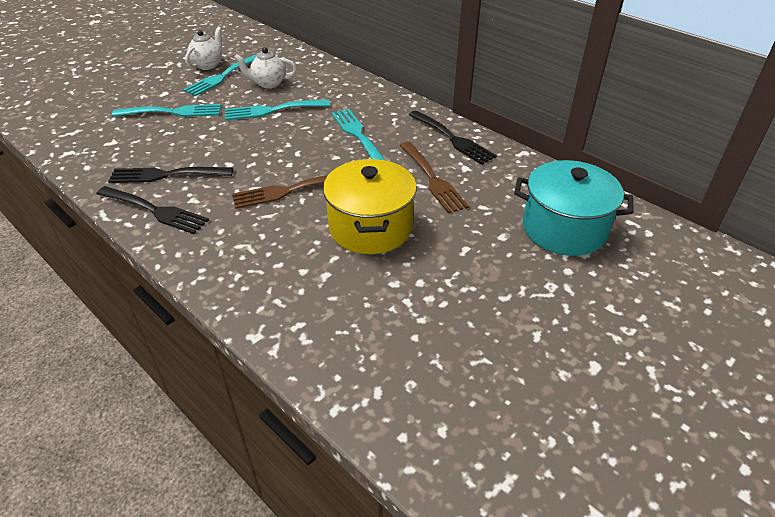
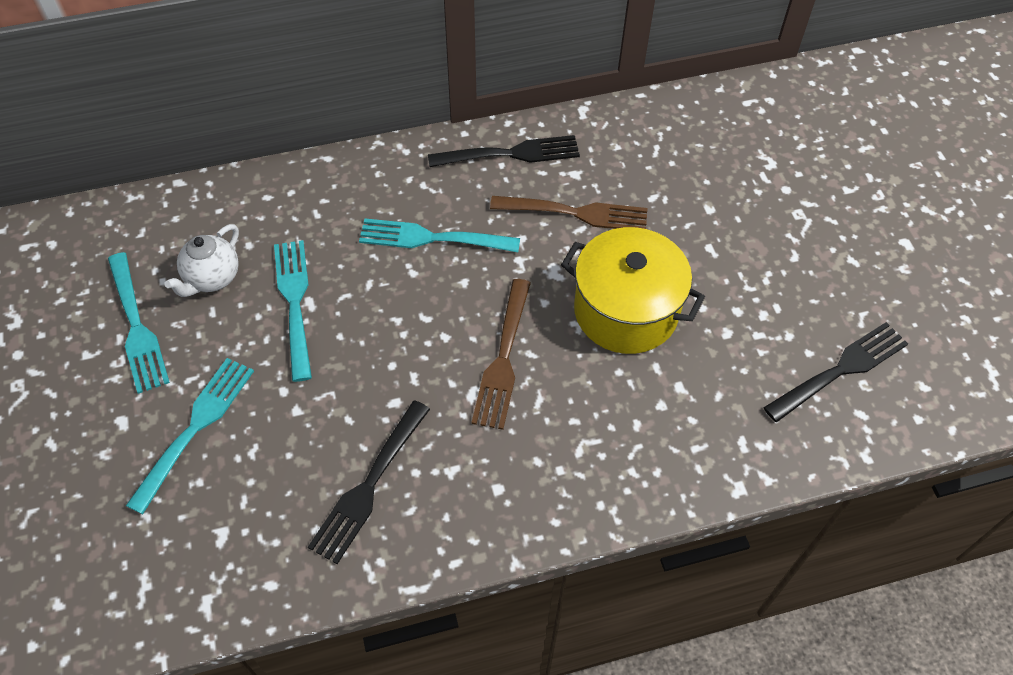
camera: 60 degrees left, 15 degrees up
(155, 211) = (447, 522): black fork -> black fork (840, 370)
(208, 65) = (78, 333): white teapot -> none
(272, 110) = (295, 302): turquoise fork -> turquoise fork turned 150 degrees clockwise
(564, 229) = (728, 155): turquoise pot -> none

